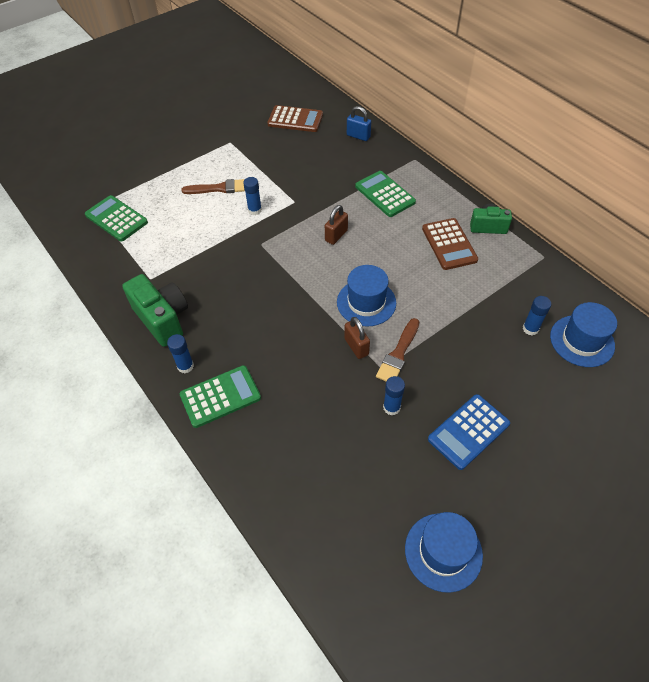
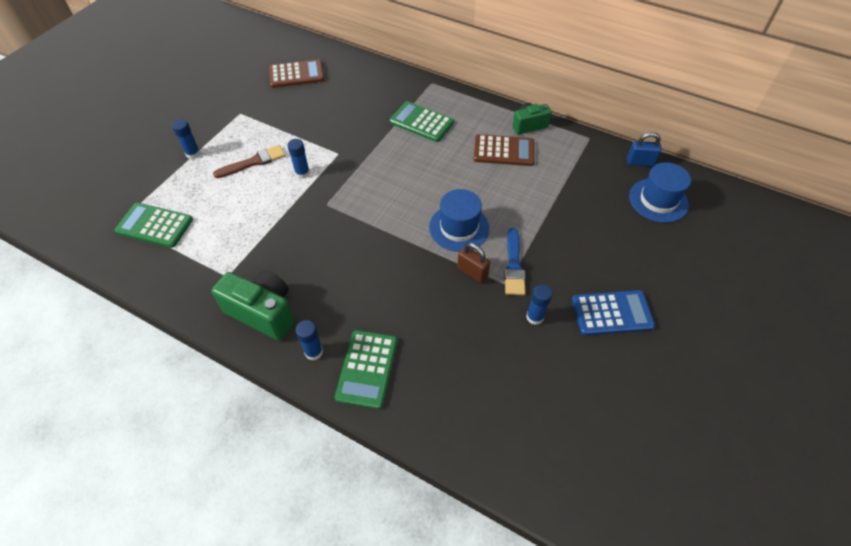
camera: 25 degrees left, 0 degrees up
(220, 396) = (367, 369): green calculator -> green calculator turned 150 degrees clockwise
(336, 235) = (396, 174): brown padlock -> none
(358, 136) = (367, 75): blue padlock -> blue padlock (640, 162)
(398, 354) = (514, 265): brown brush -> blue brush
(443, 551) = (650, 430): blue hat -> none
(449, 244) = (504, 151): brown calculator -> brown calculator turned 45 degrees counterclockwise
(468, 431) = (612, 313): blue calculator -> blue calculator turned 120 degrees counterclockwise
(530, 329) = (612, 204): blue glue stick -> blue glue stick (193, 154)

